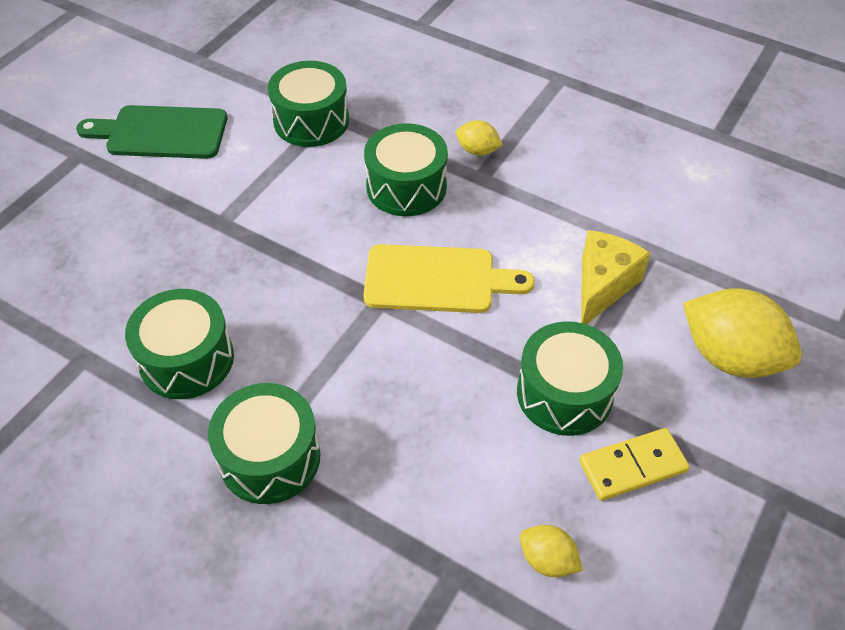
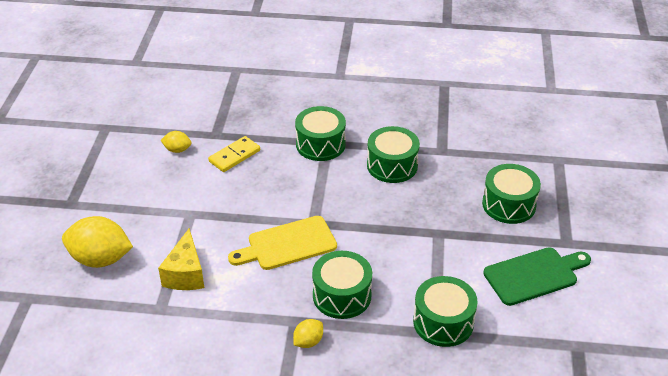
camera: 155 degrees right, 10 degrees down
(477, 151) = (308, 342): yellow lemon -> yellow lemon turned 45 degrees counterclockwise
(564, 393) = (190, 212): green drum -> green drum (509, 204)
(632, 466) = (146, 193): yellow domino -> yellow domino (234, 156)

